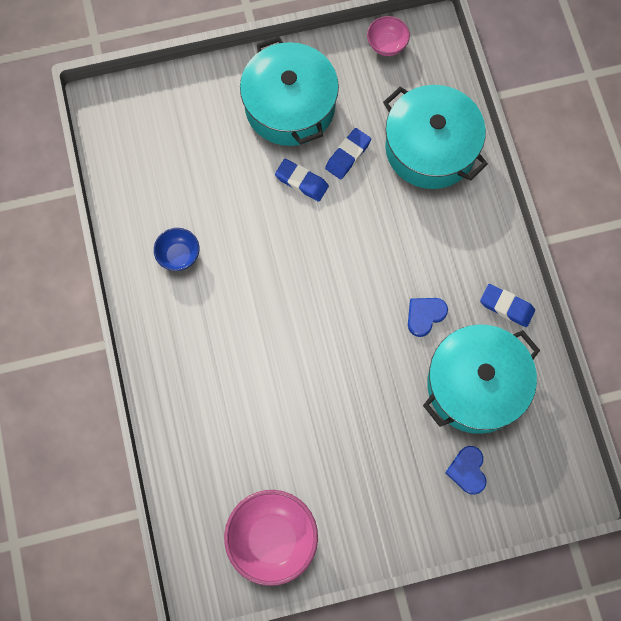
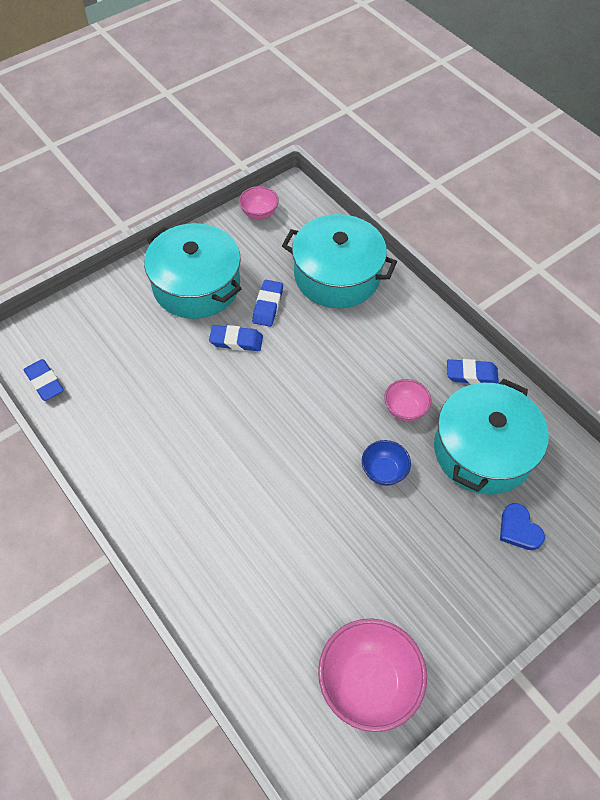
camera: 25 degrees left, 15 degrees down
(114, 156) = (44, 382): none -> blue eraser
(179, 256) = (146, 446): blue bowl -> blue bowl (383, 471)
(425, 315) = (405, 409): blue heart -> pink bowl

